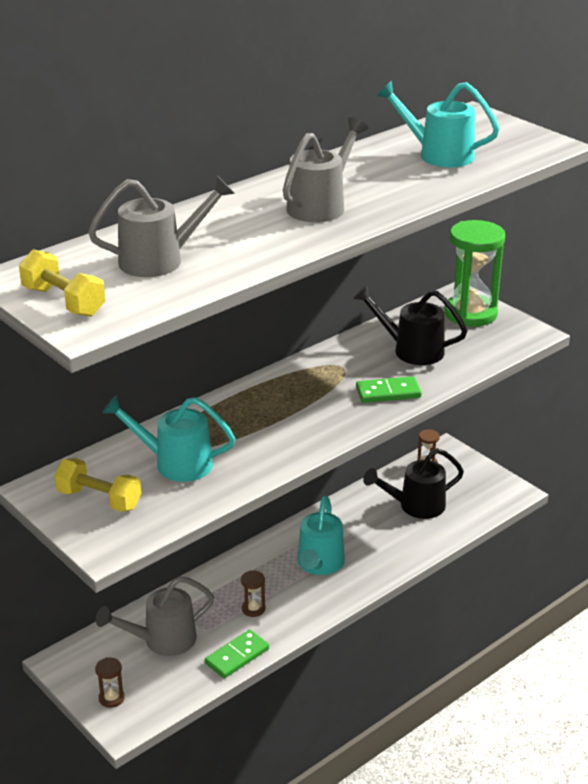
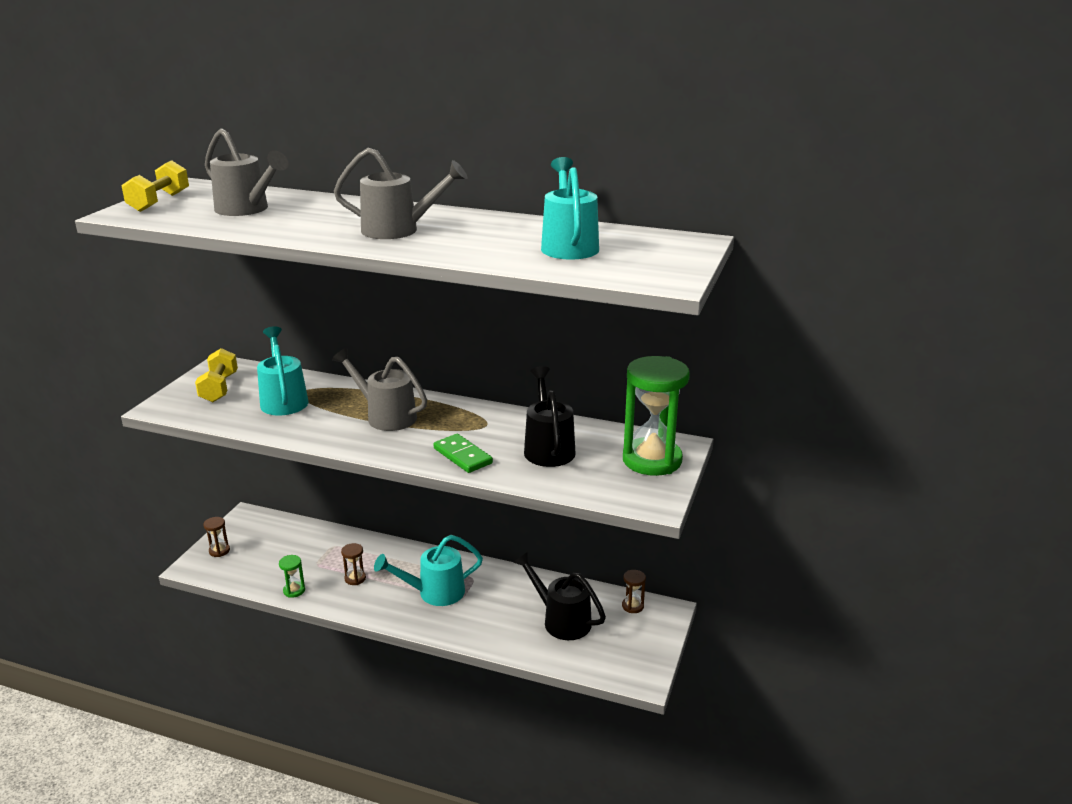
camera: 60 degrees right, 5 degrees down
(162, 640) = (292, 549): grey watering can -> grey watering can (385, 416)
(237, 656) = (294, 590): green domino -> green hourglass

